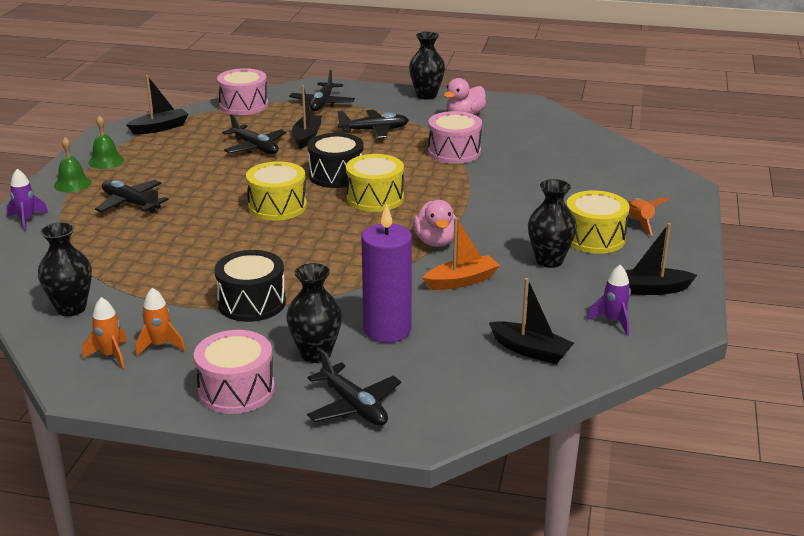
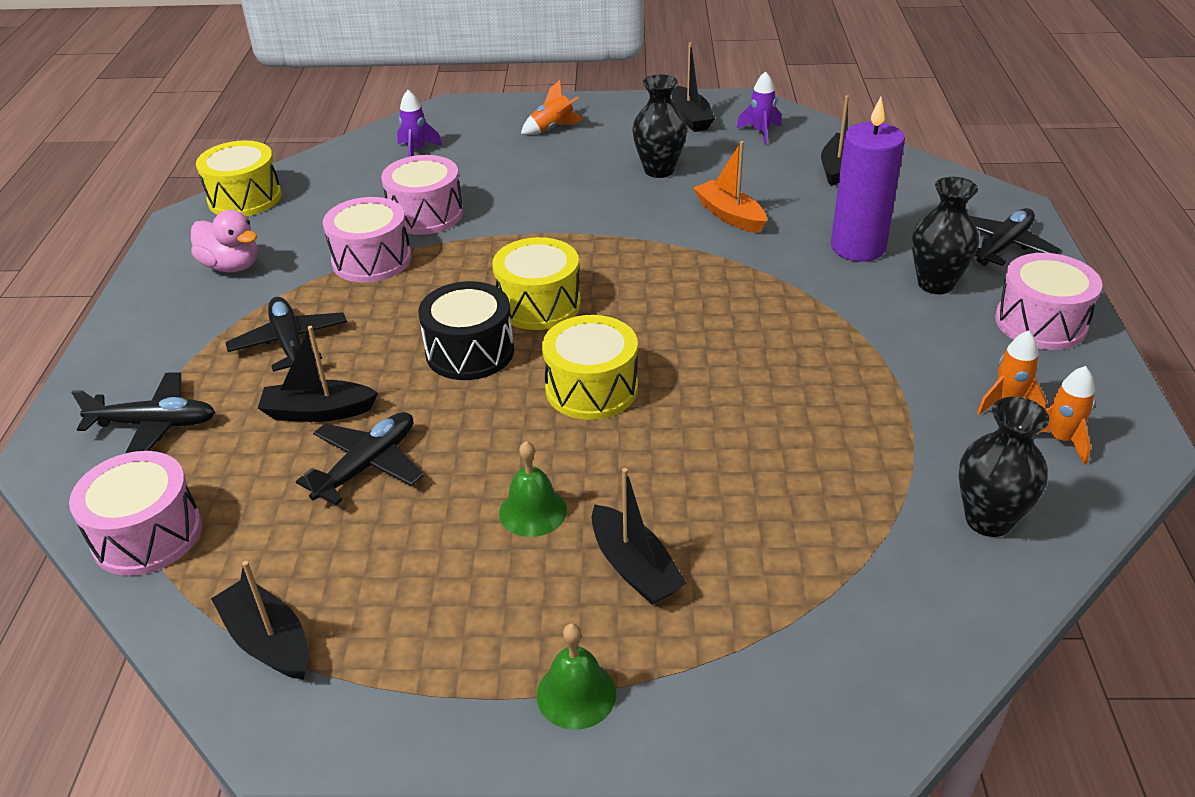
camera: 100 degrees left, 10 degrees up
(27, 220) = (752, 707): purple rocket -> purple rocket (417, 150)
(106, 161) = (454, 677): green bell -> green bell (533, 511)
(131, 203) = (634, 567): black plane -> black boat
(252, 303) = (865, 352): black drum -> none
(426, 95) = (136, 312): black vase -> none
(435, 242) = (646, 242): pink duck -> none
(507, 169) = (426, 214): none -> pink drum
(594, 238) = (596, 149): yellow drum -> yellow drum (245, 198)

